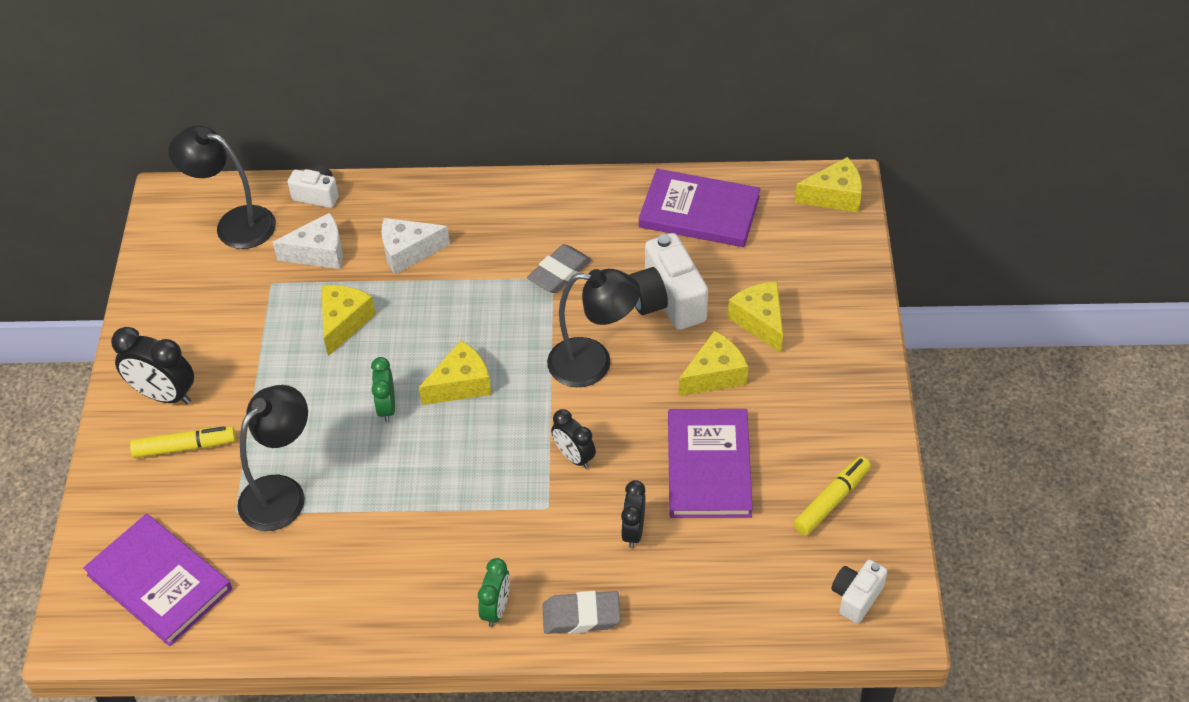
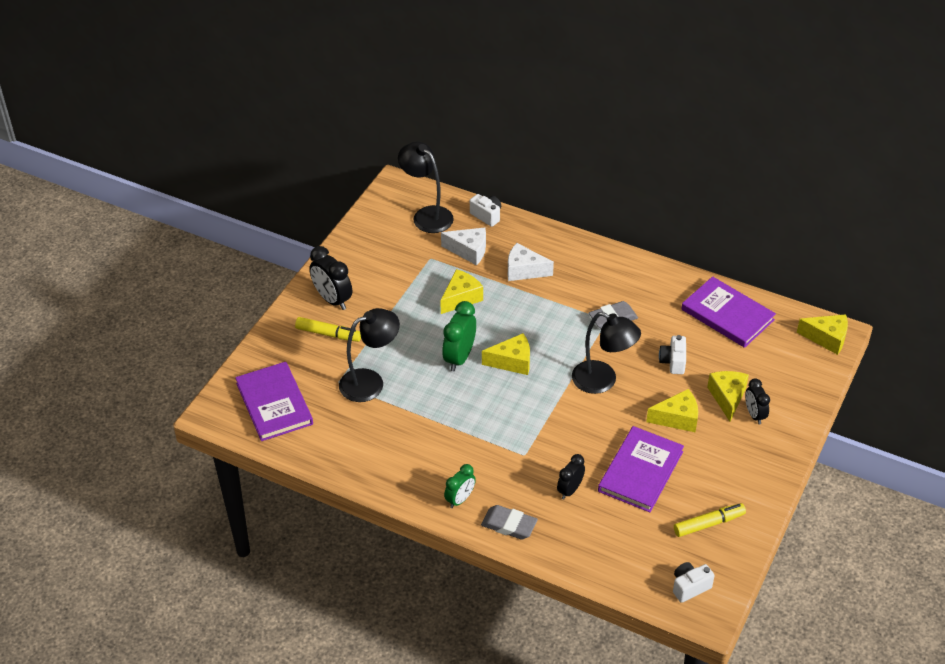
camera: 25 degrees right, 5 degrees down
(387, 407) = (459, 357): green clock -> green clock, size x1.57
(574, 457) = (558, 431): black clock -> black clock (754, 415)
(667, 301) = (673, 362): white camera -> white camera, size x0.58

